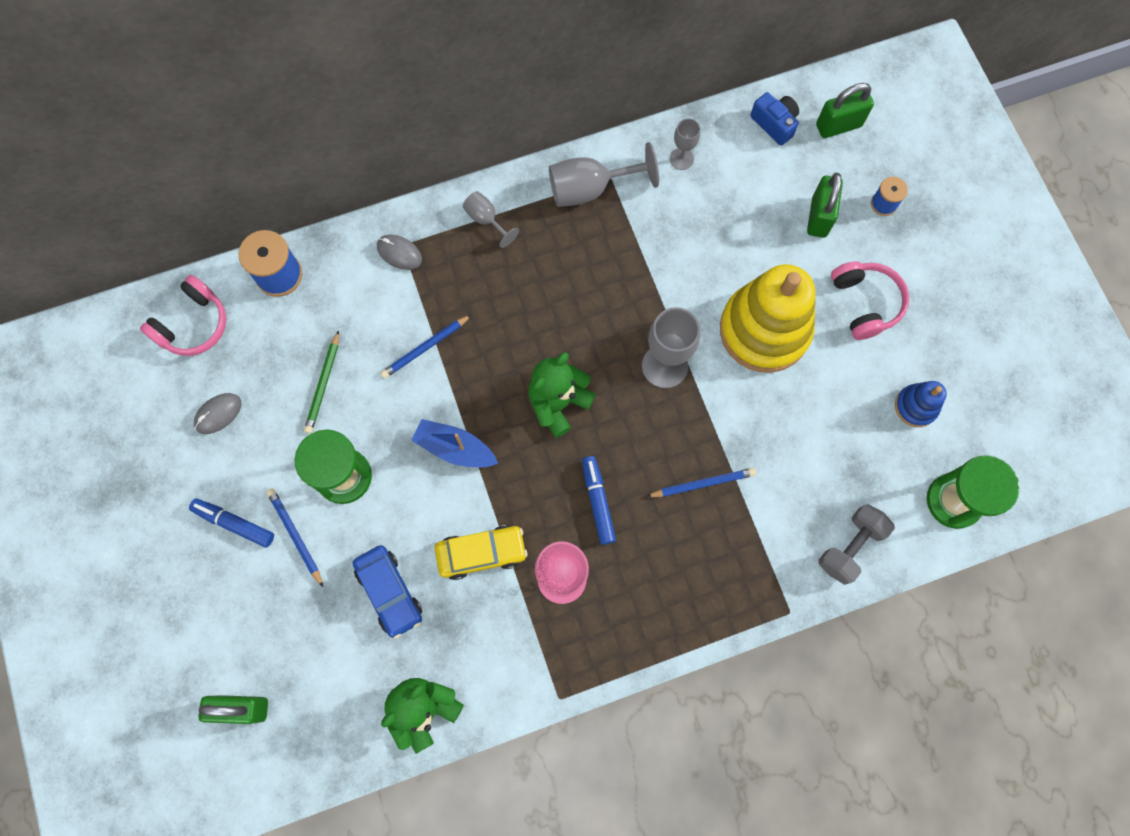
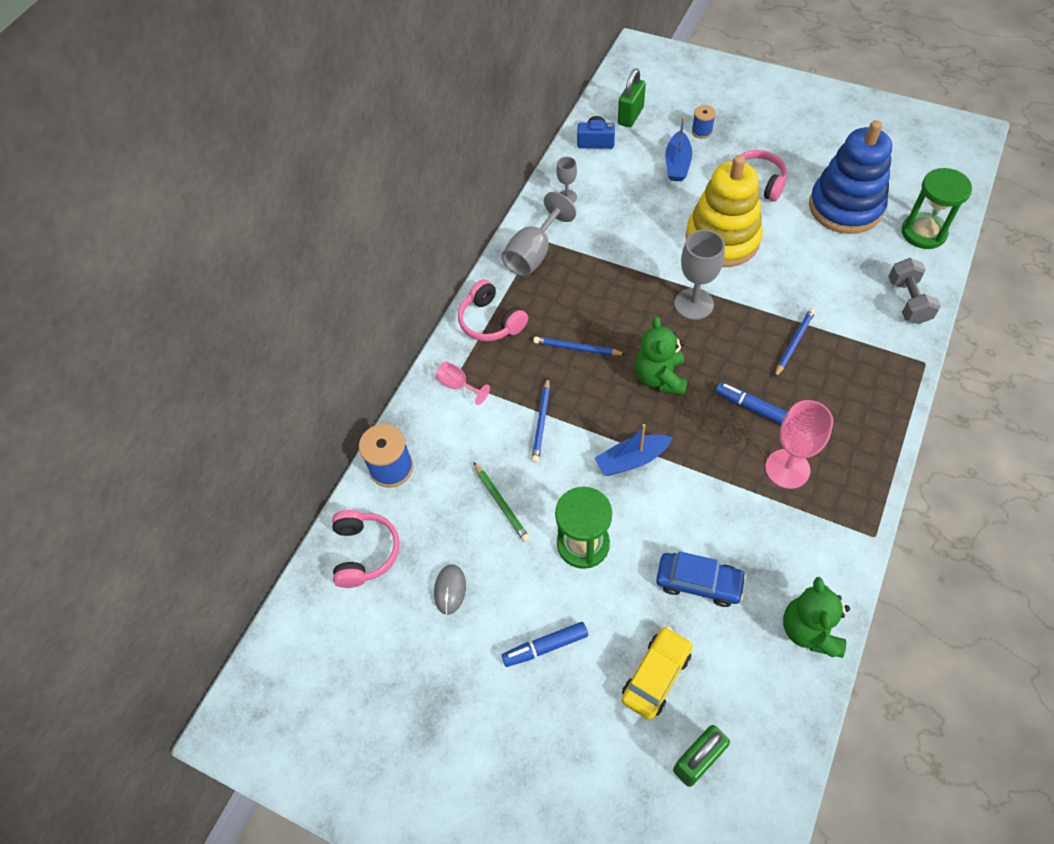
camera: 40 degrees left, 15 degrees down
(295, 535) = (596, 611): blue pencil -> blue pencil (577, 348)
(399, 253) = (458, 385): grey mouse -> pink goblet
(481, 553) = (723, 502): yellow car -> yellow car (656, 675)
(486, 219) = (491, 321): grey goblet -> pink headphones
(819, 217) = (677, 164): green padlock -> blue boat
(915, 406) = (845, 207): blue stacking toy -> blue stacking toy, size x2.15

